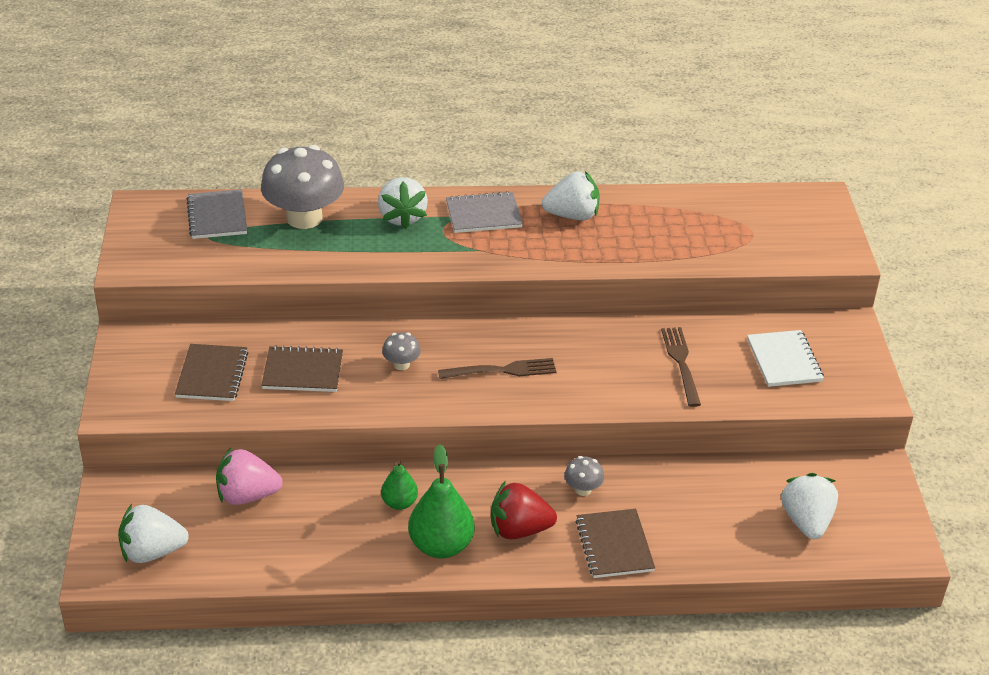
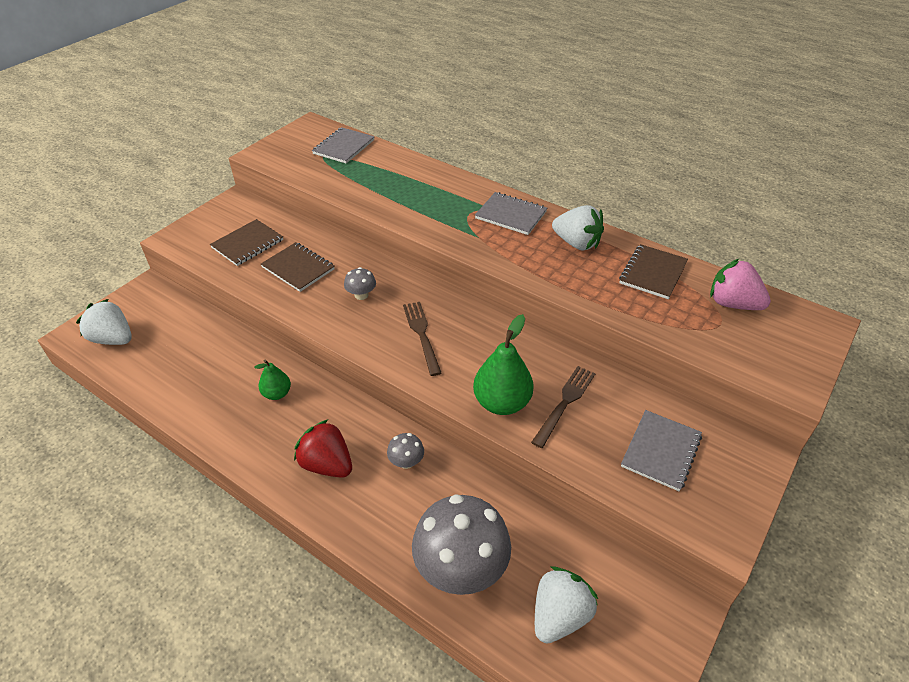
camera: 40 degrees right, 5 degrees up
(247, 495) = (202, 334): pink strawberry -> pink strawberry (732, 304)
(304, 218) = (392, 168): grey mushroom -> grey mushroom (461, 567)
(402, 217) = (453, 193): white strawberry -> none
(441, 546) = (264, 442): green pear -> green pear (502, 403)
(502, 370) = (422, 334): brown fork -> brown fork turned 135 degrees counterclockwise
(614, 545) = (378, 524): brown notebook -> brown notebook (653, 273)
(784, 360) = (661, 451): white notebook -> grey notebook

